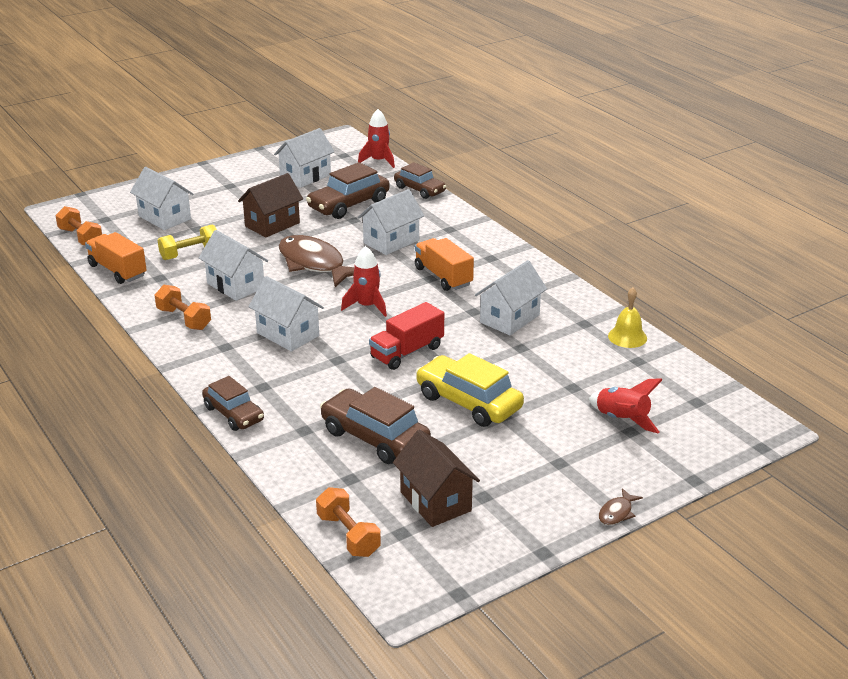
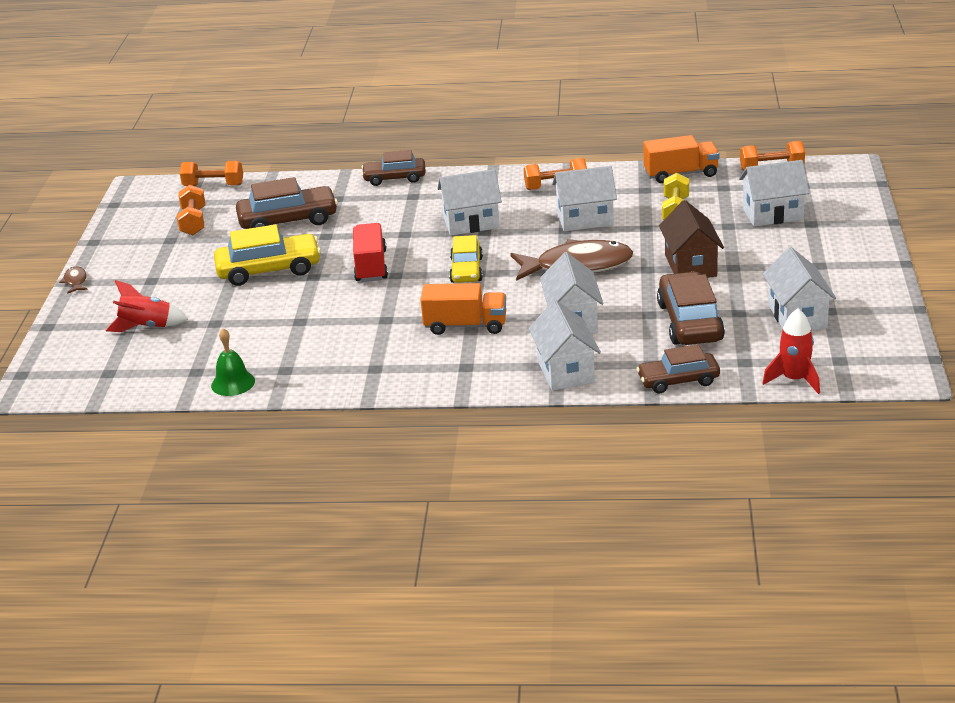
camera: 130 degrees right, 0 degrees up
(367, 306) = (466, 270): red rocket -> yellow car
(435, 501) = (193, 222): brown house -> orange dumbbell
(509, 319) = (348, 333): white house -> white house (565, 371)
(627, 337) = (233, 383): yellow bell -> green bell

